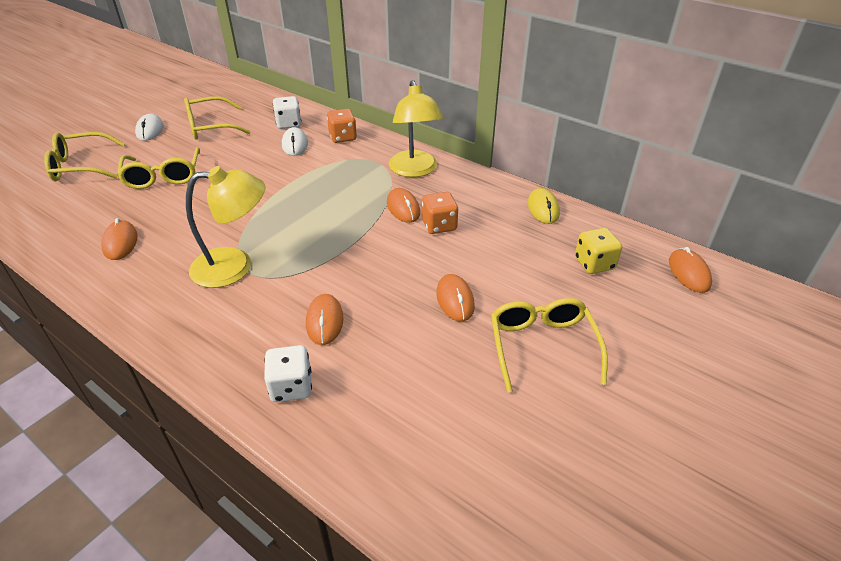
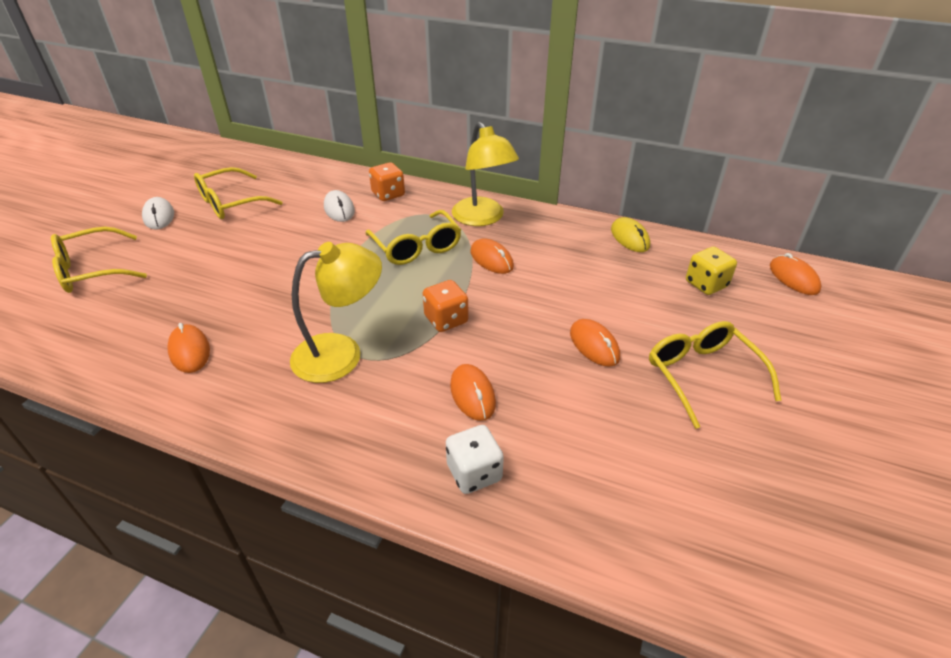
camera: 15 degrees left, 0 degrees up
(163, 176) = (203, 266): yellow glasses -> yellow glasses (416, 247)
(289, 124) = (320, 188): white dice -> none
(439, 225) = (538, 271): orange dice -> orange dice (446, 319)

